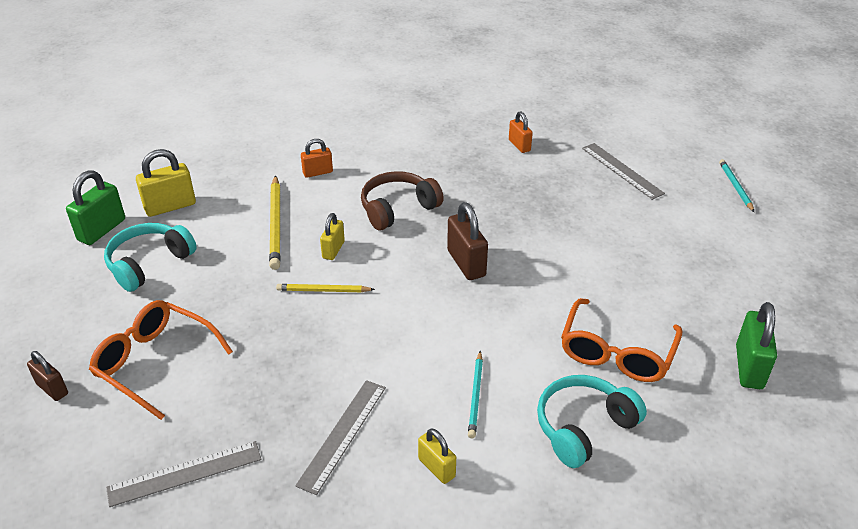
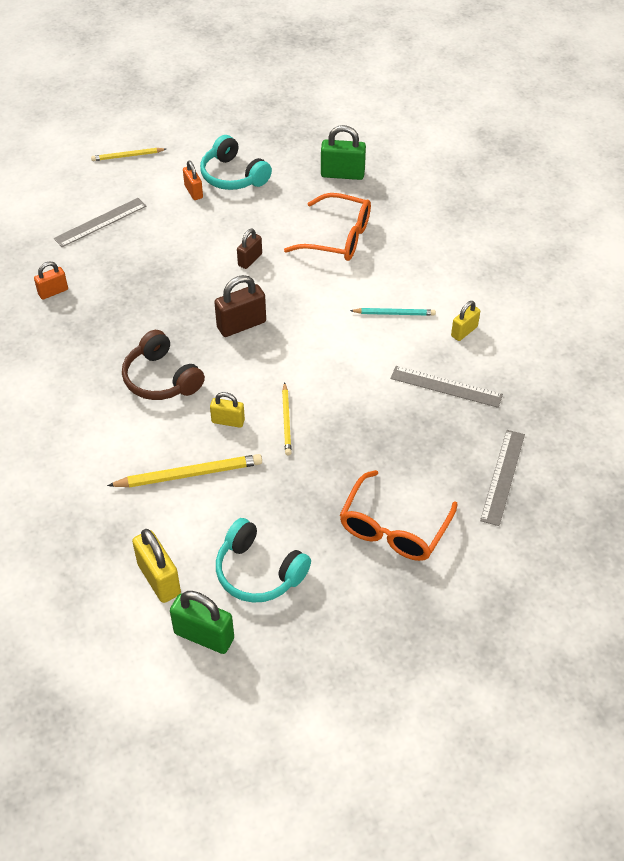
camera: 95 degrees left, 10 degrees up
(52, 389) = (438, 600): brown padlock -> brown padlock (250, 260)
(185, 474) = (503, 477): grey ruler -> grey ruler turned 45 degrees clockwise
(318, 172) = (96, 452): orange padlock -> orange padlock (193, 192)
(583, 427) = (412, 257): turquoise headphones -> turquoise headphones (233, 176)
(735, 187) = (128, 156): turquoise pencil -> yellow pencil

